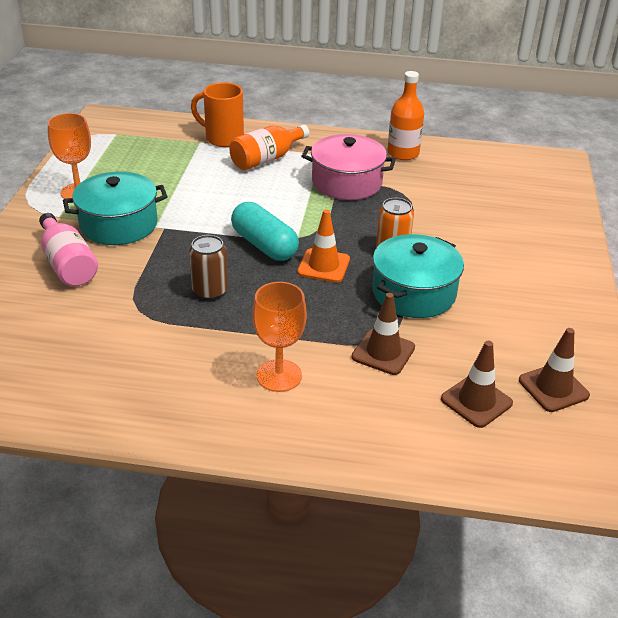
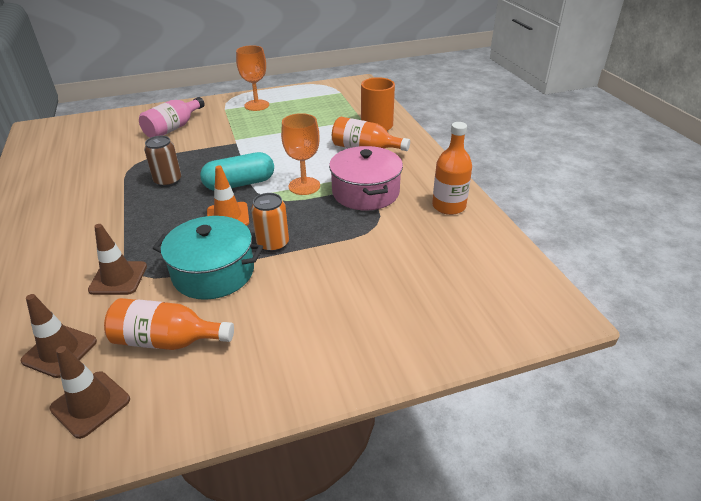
camera: 65 degrees right, 0 degrees up
(119, 224) = (228, 128): turquoise pot -> none
(264, 245) = (240, 184): turquoise capsule -> turquoise capsule turned 45 degrees clockwise
(279, 375) = (75, 237): orange goblet -> orange goblet (304, 186)
(495, 335) = (167, 340): none -> orange bottle

